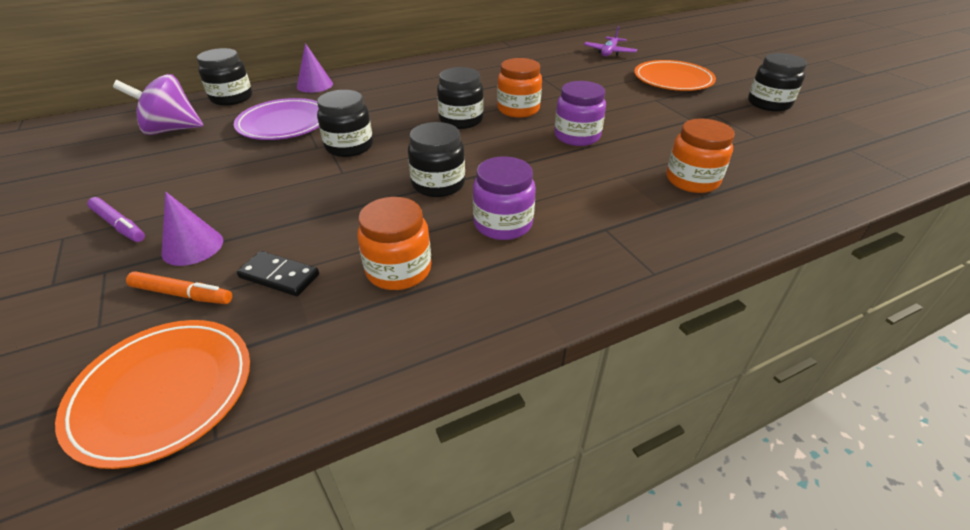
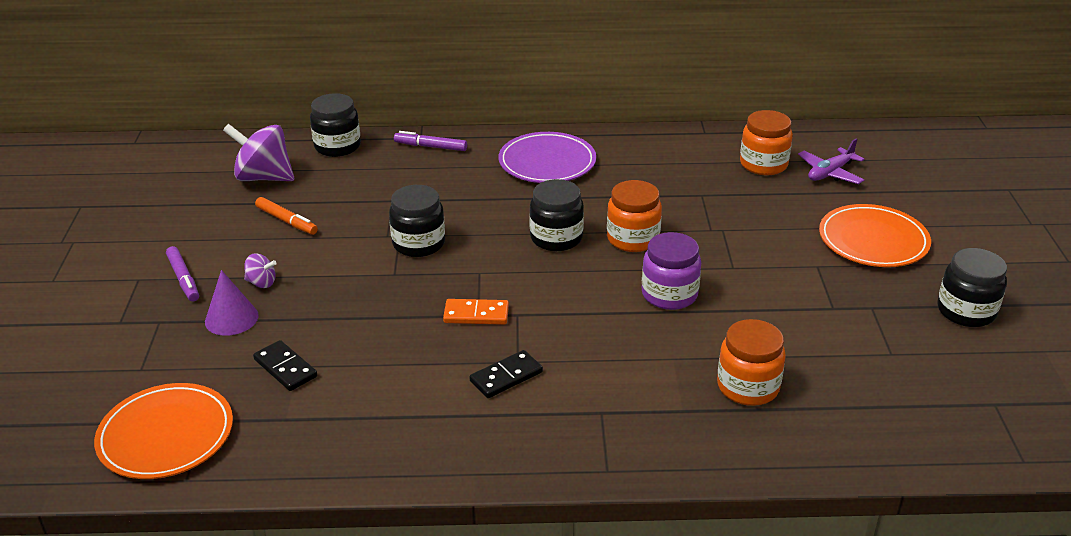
camera: 25 degrees right, 5 degrees down
(182, 294) = (207, 361): orange marker -> orange marker (287, 221)
(211, 208) = (262, 283): none -> purple spinning top
(284, 123) = (372, 196): purple plate -> purple plate (547, 162)
(314, 85) = (430, 147): purple cone -> purple marker
(398, 270) = (383, 393): orange jar -> orange jar (763, 164)
(438, 184) = (476, 314): black jar -> orange domino
(503, 224) = (506, 377): purple jar -> black domino

